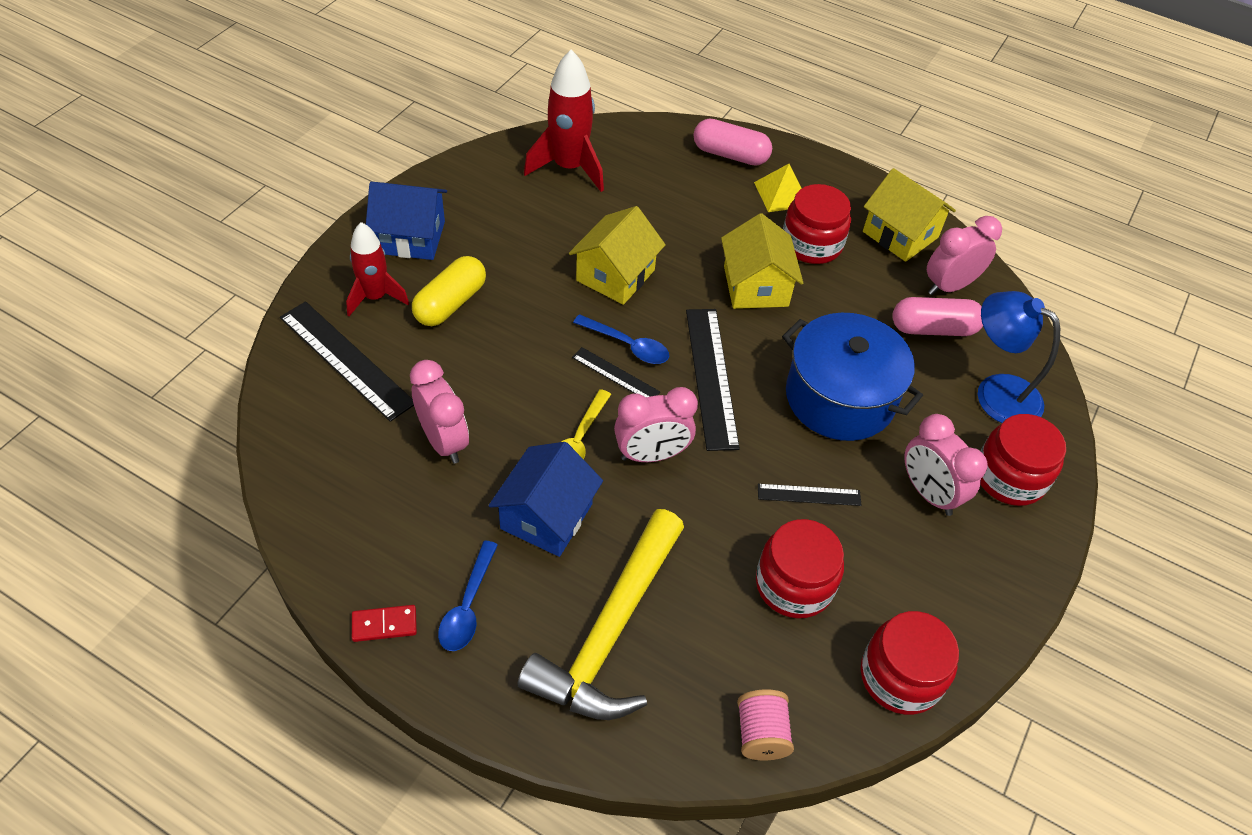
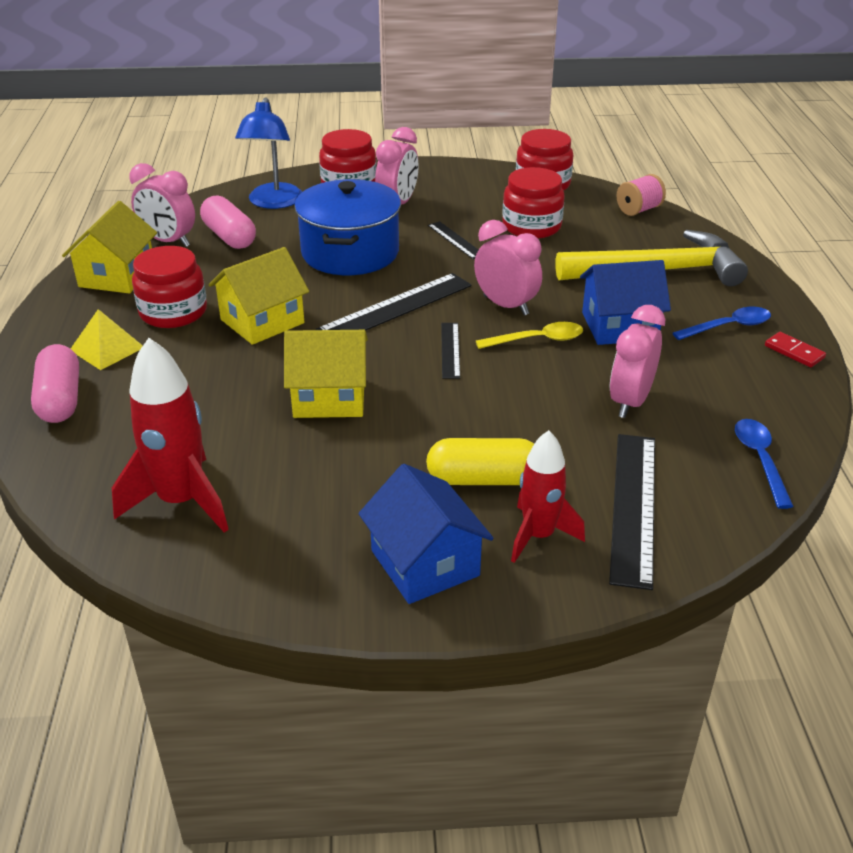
camera: 120 degrees left, 15 degrees down
(627, 345) = (410, 357): blue spoon -> blue spoon (760, 460)

